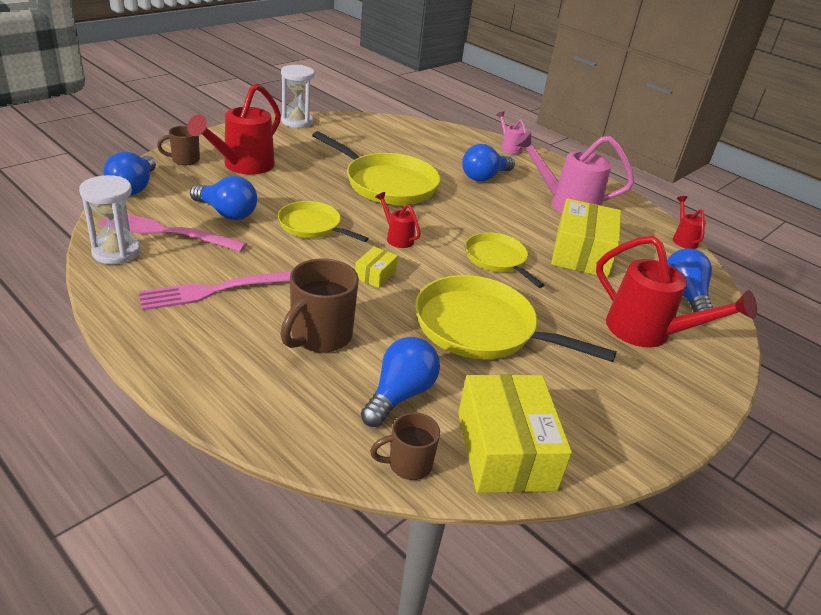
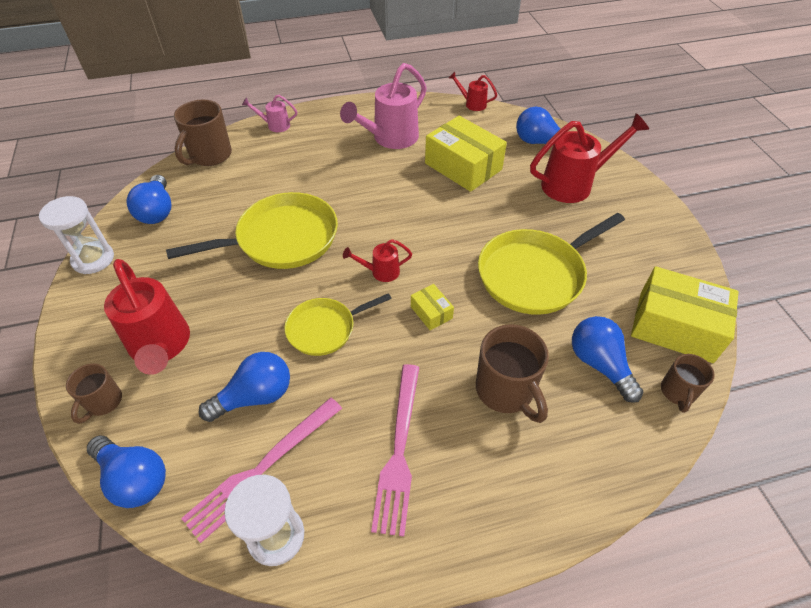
camera: 55 degrees left, 15 degrees up
(441, 132) = (210, 156): none -> brown mug
(484, 177) = (314, 166): blue light bulb -> blue light bulb (157, 211)
(497, 259) = (447, 220): yellow pan -> none

